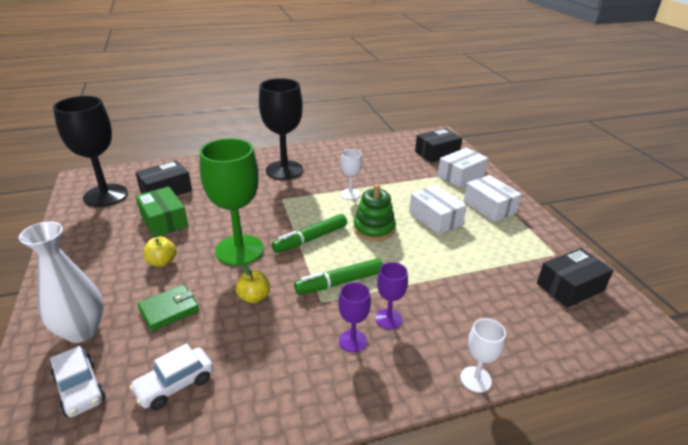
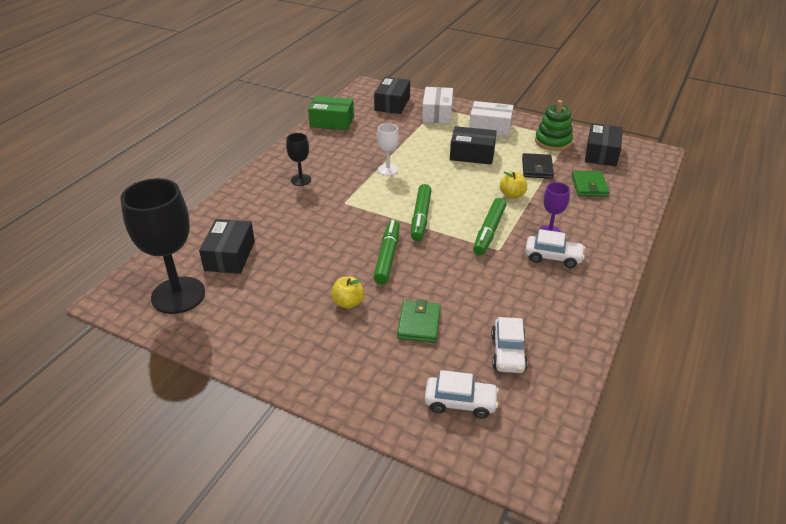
camera: 45 degrees left, 5 degrees up
(82, 331) = (388, 380): white vase -> none
(164, 221) = (283, 277): green box -> green box (332, 122)
(239, 250) = (387, 256): green goblet -> green marker
(254, 297) = (456, 276): yellow apple -> yellow apple (512, 195)
(284, 170) = (301, 180): black goblet -> black goblet, size x0.48
(352, 341) = (553, 257): purple goblet -> white car
(374, 229) = (448, 185): green stacking toy -> green stacking toy (553, 141)
(435, 218) = (472, 154): white box -> black box
(475, 261) = (537, 168): none -> black wallet
(475, 379) = (634, 231): white goblet -> none
(502, 306) = (589, 186): none -> green wallet

